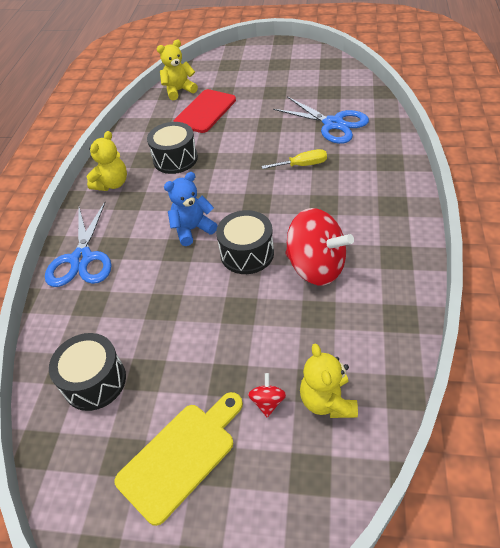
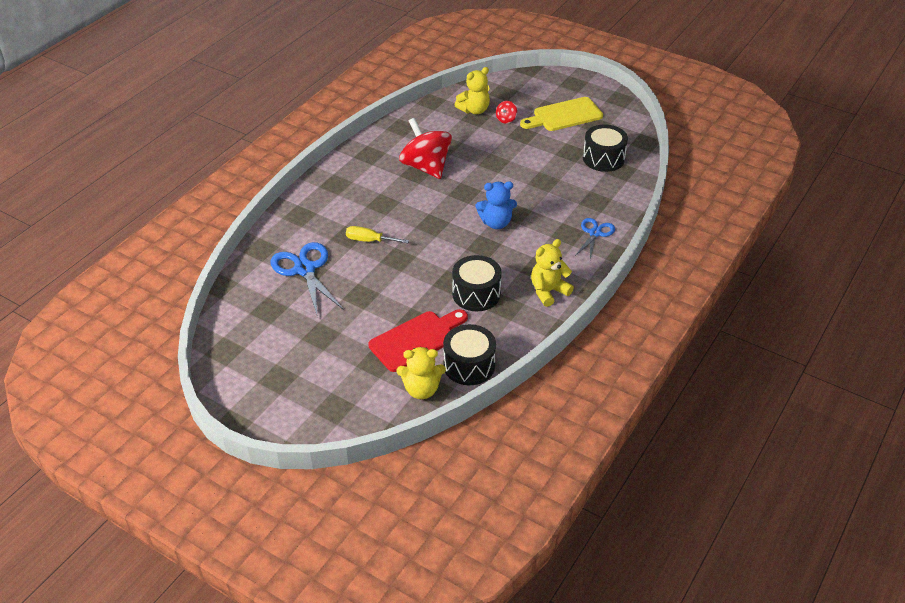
camera: 160 degrees left, 5 degrees down
(81, 259) = (595, 233): blue scissors -> blue scissors, size x0.61
(247, 253) = (466, 191): black drum -> black drum (469, 365)
(327, 401) = (474, 110): yellow teddy bear -> yellow teddy bear turned 45 degrees clockwise

